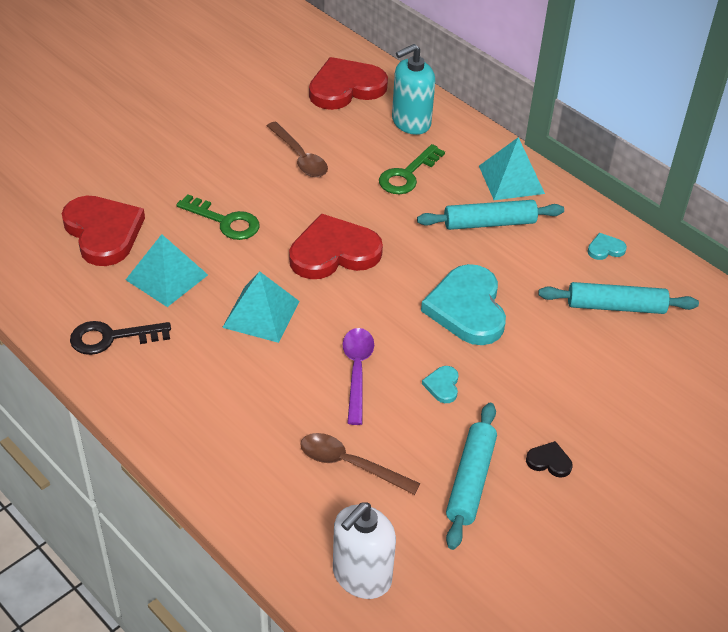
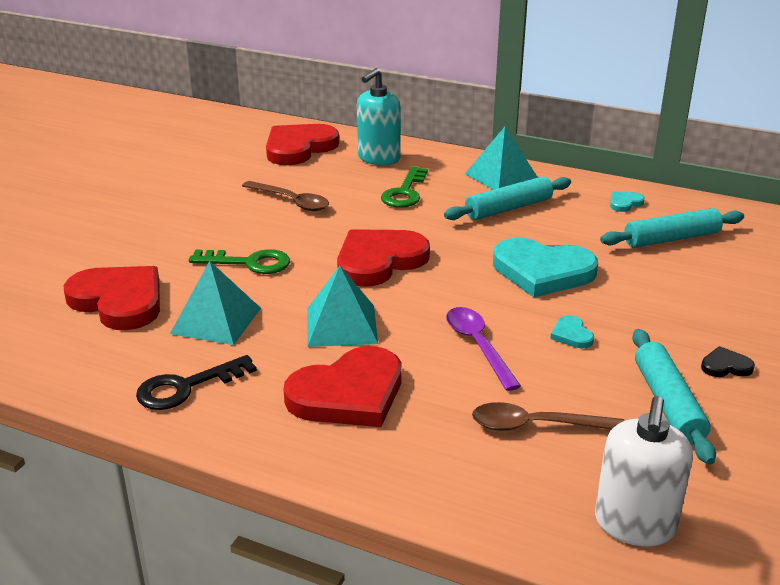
camera: 20 degrees left, 15 degrees down
(226, 385) = (348, 394): none -> red heart
(467, 308) = (542, 271): turquoise heart -> turquoise heart turned 45 degrees counterclockwise

